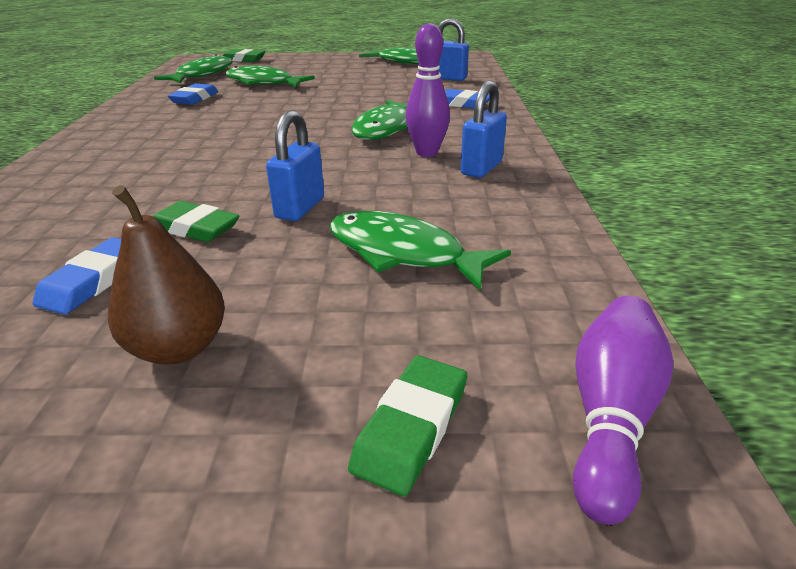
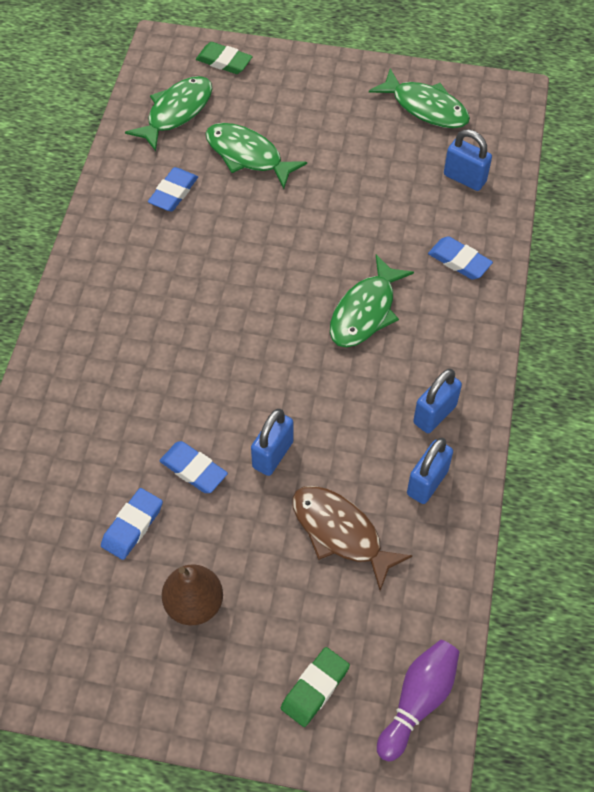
camera: 10 degrees right, 25 degrees up
(195, 228) = (193, 469): green eraser -> blue eraser
(403, 253) = (340, 533): green fish -> brown fish
(427, 153) = (394, 374): purple bowling pin -> none
(497, 207) = (427, 482): none -> blue padlock

